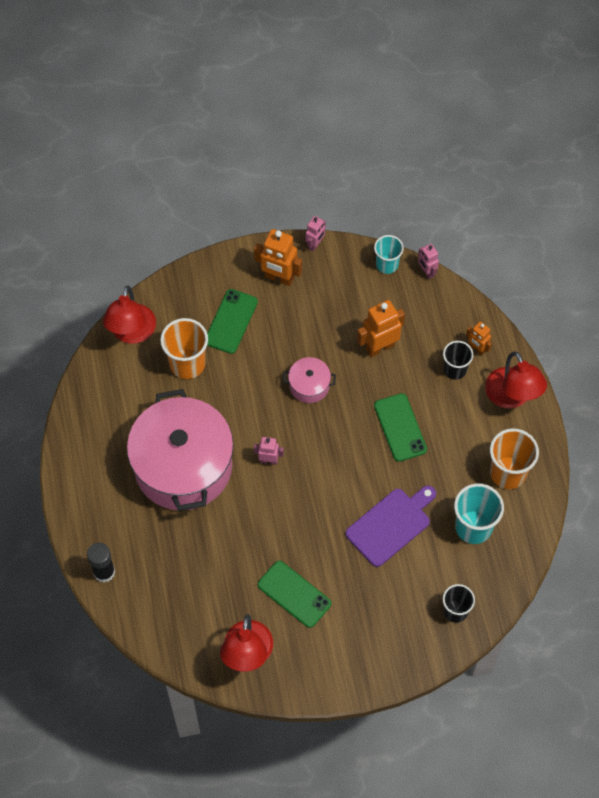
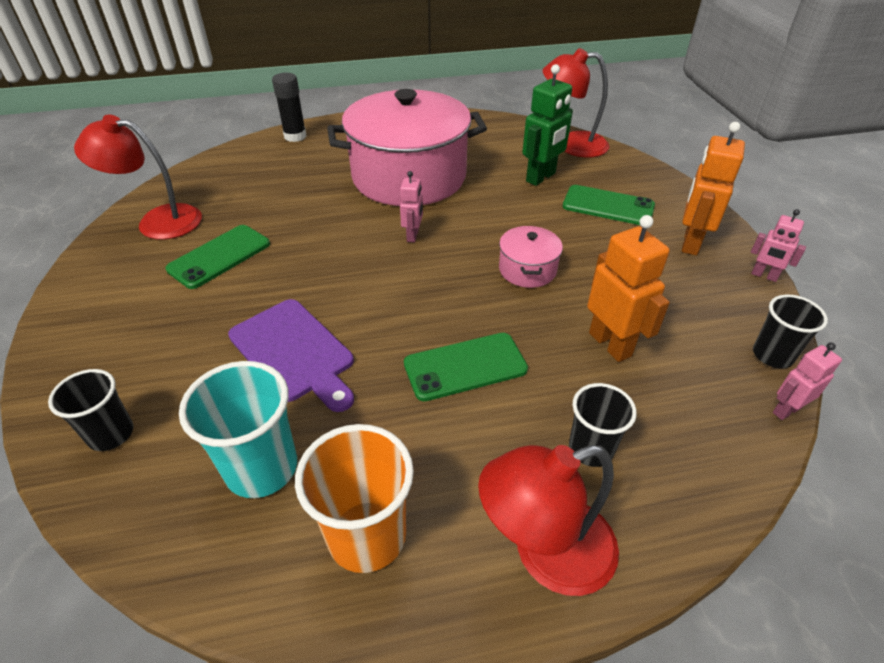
camera: 90 degrees right, 20 degrees down
(187, 364) = (541, 177): orange cup -> green robot
(387, 264) = (772, 355): turquoise cup -> black cup
(477, 349) = (647, 489): orange robot -> none

